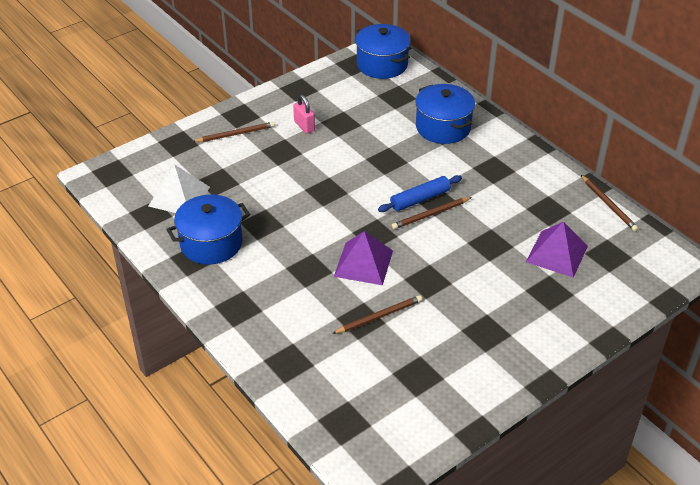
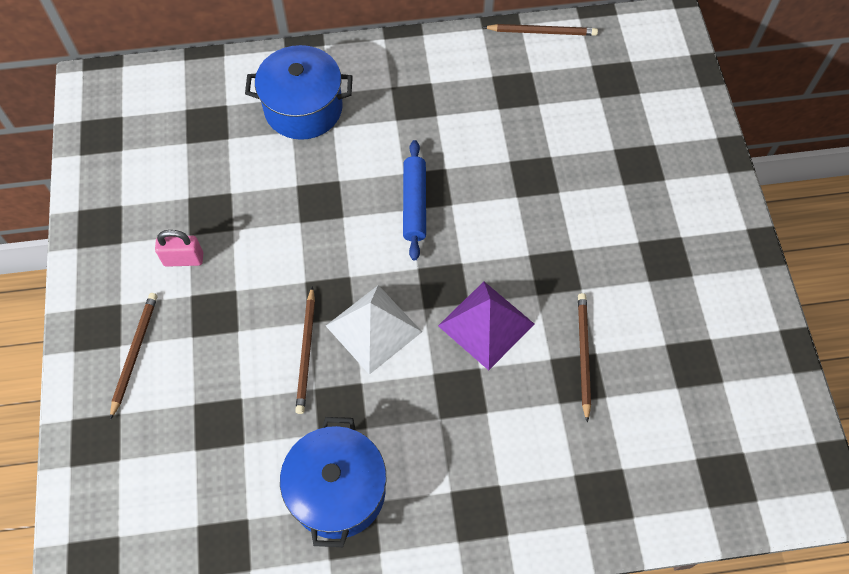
camera: 60 degrees left, 20 degrees up
(179, 196) = (213, 490): white pyramid -> white pyramid (373, 328)
(382, 64) = (129, 104): blue pot -> none
(430, 215) = (448, 208): brown pencil -> brown pencil (306, 352)
(557, 254) = (587, 123): purple pyramid -> none

